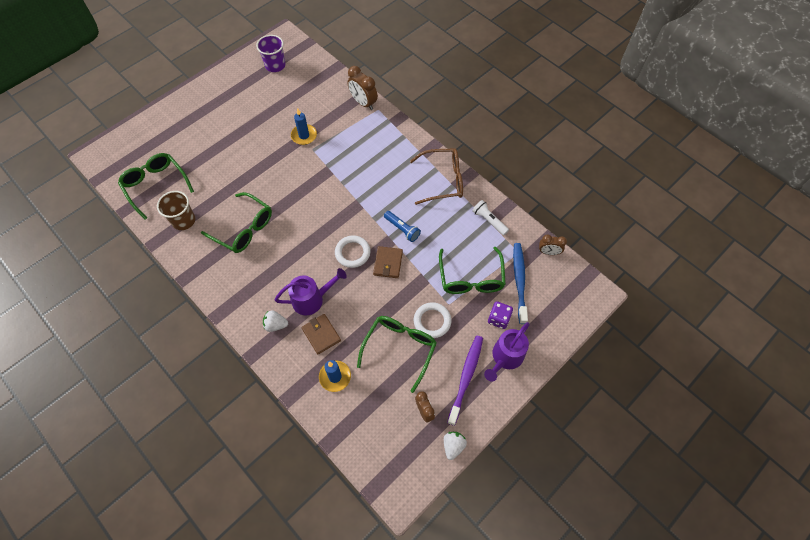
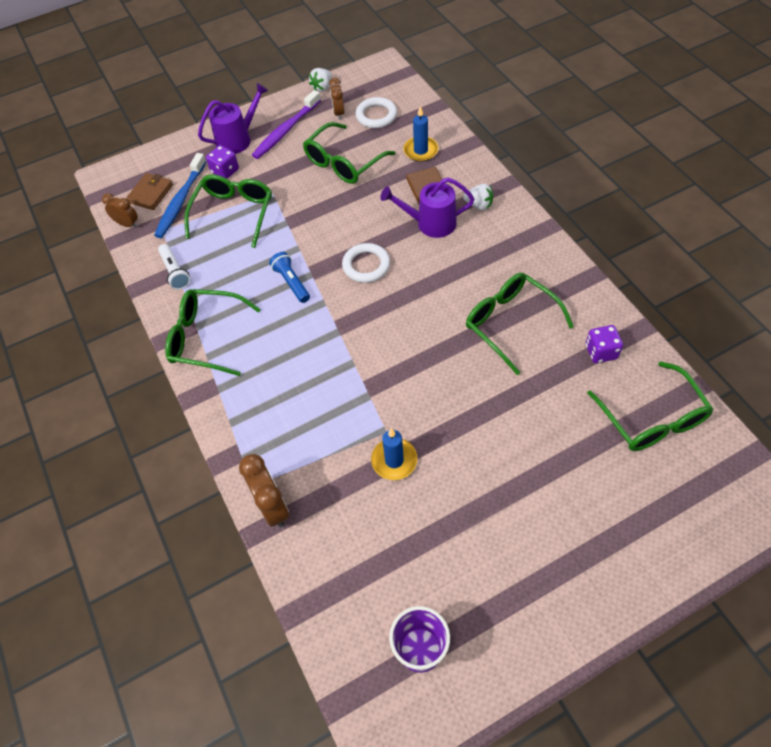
camera: 160 degrees left, 5 degrees down
(183, 220) = (601, 352): brown cup -> purple dice
(388, 263) = (325, 246): brown wallet -> brown wallet (150, 193)
(432, 321) = (298, 180): white ring -> white ring (376, 115)
(442, 180) = (207, 337): brown glasses -> green glasses

